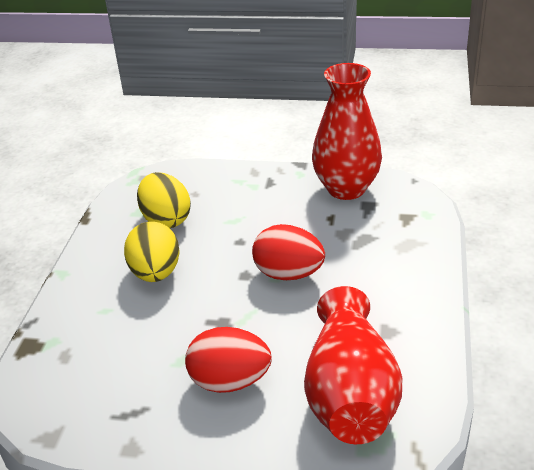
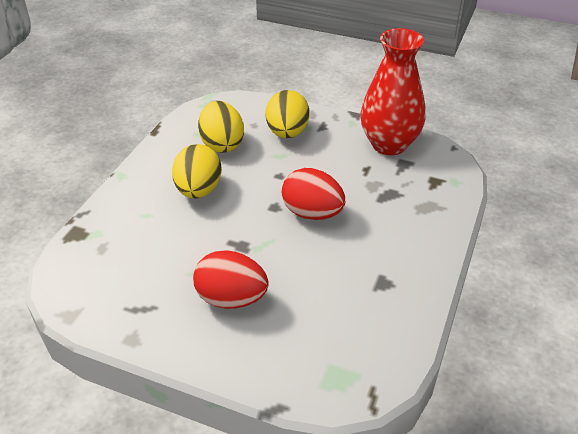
camera: 10 degrees right, 5 degrees up
(234, 195) = (287, 133): none -> yellow egg
(350, 393) = (331, 331): red vase -> none

